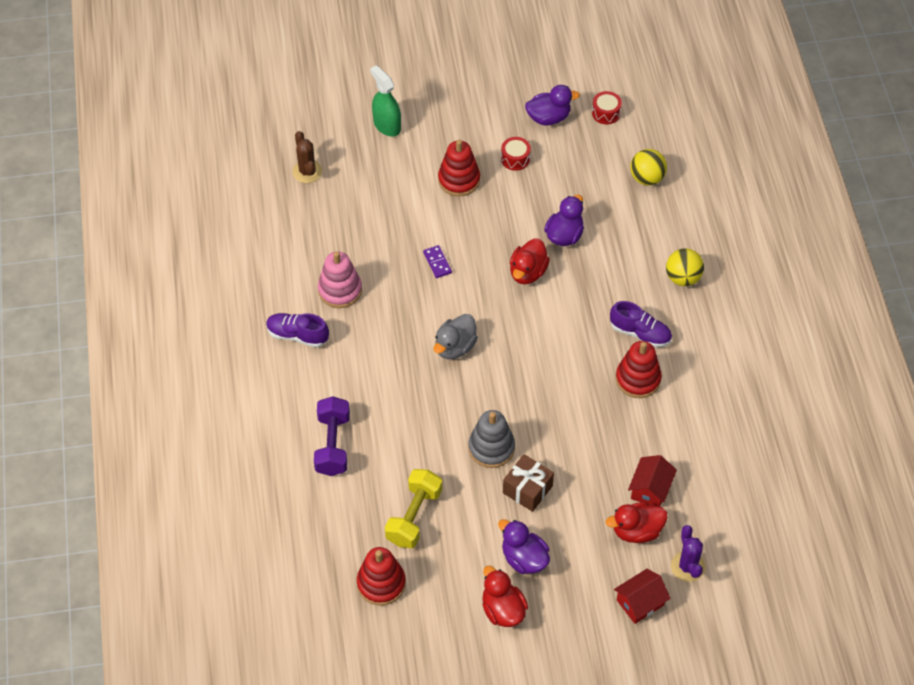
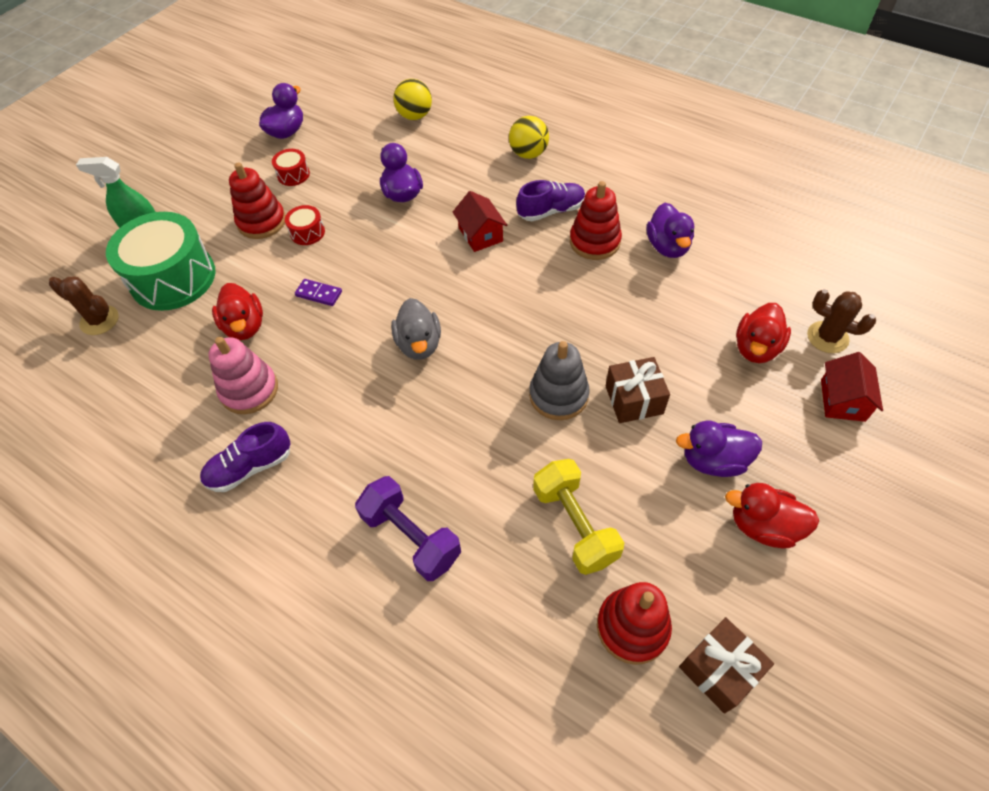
camera: 45 degrees left, 0 degrees up
(371, 177) = (173, 278): none -> green drum
(395, 638) = (719, 669): none -> brown gift
(528, 272) = (407, 240): red duck -> red duck (245, 326)
(606, 113) = (329, 100): red drum -> red drum (307, 232)
(650, 489) = (718, 308): red house -> red house (480, 234)
(678, 425) = (667, 247): none -> purple duck
(687, 566) = (827, 337): purple cactus -> brown cactus

